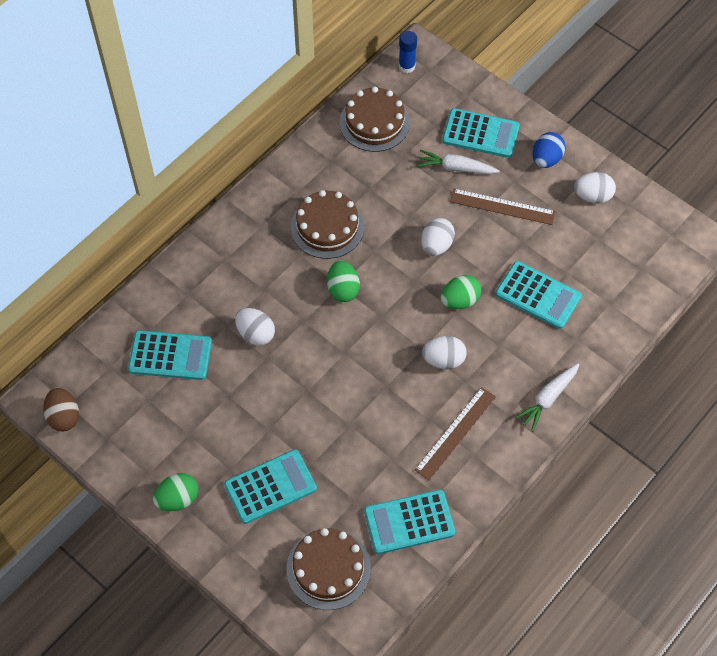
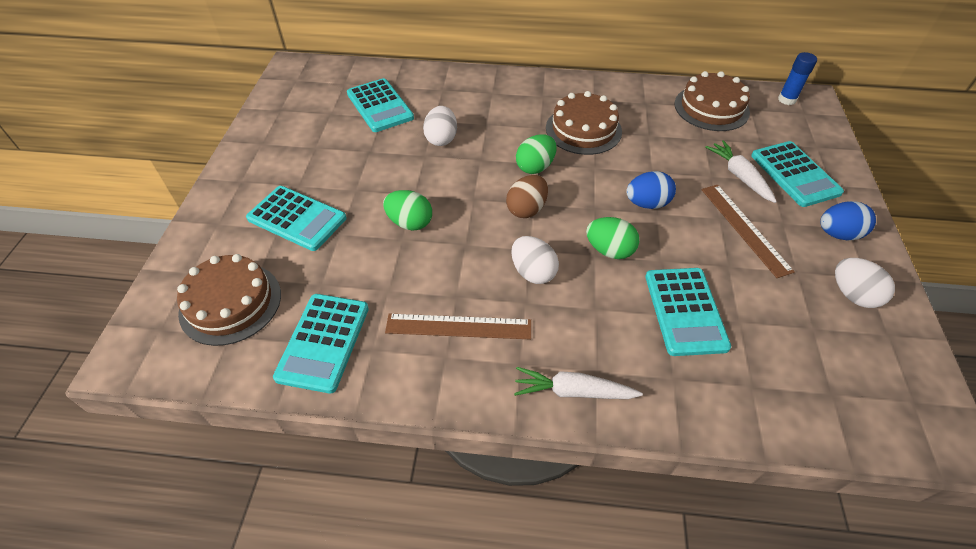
camera: 55 degrees right, 10 degrees down
(64, 416) = (284, 82): brown egg -> brown egg (526, 209)
(178, 499) = (248, 170): green egg -> green egg (410, 223)
(409, 522) = (323, 342): turquoise calculator -> turquoise calculator turned 120 degrees counterclockwise
(436, 245) = (647, 203): white egg -> blue egg

